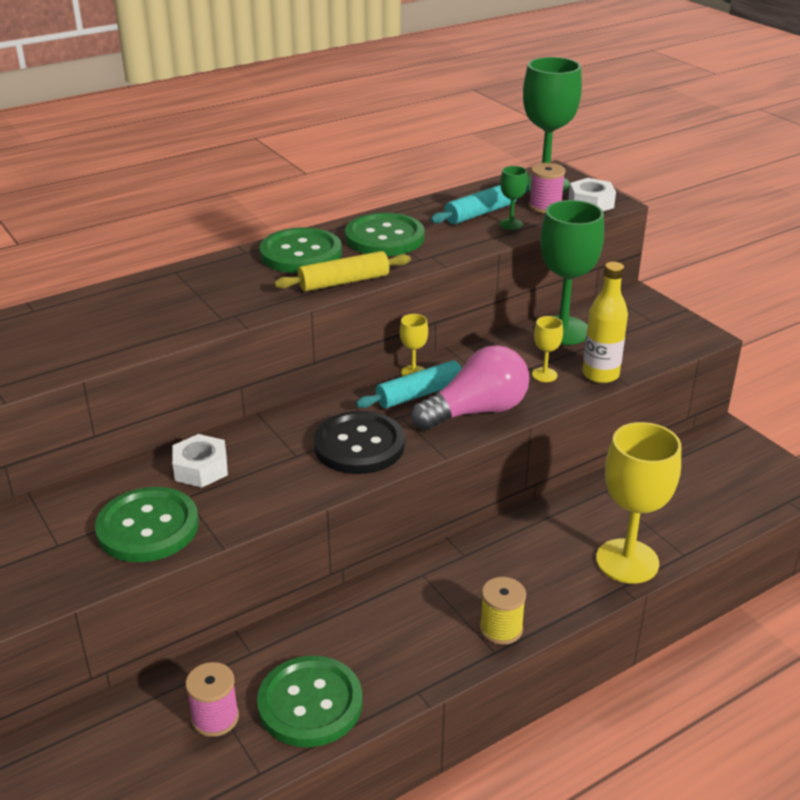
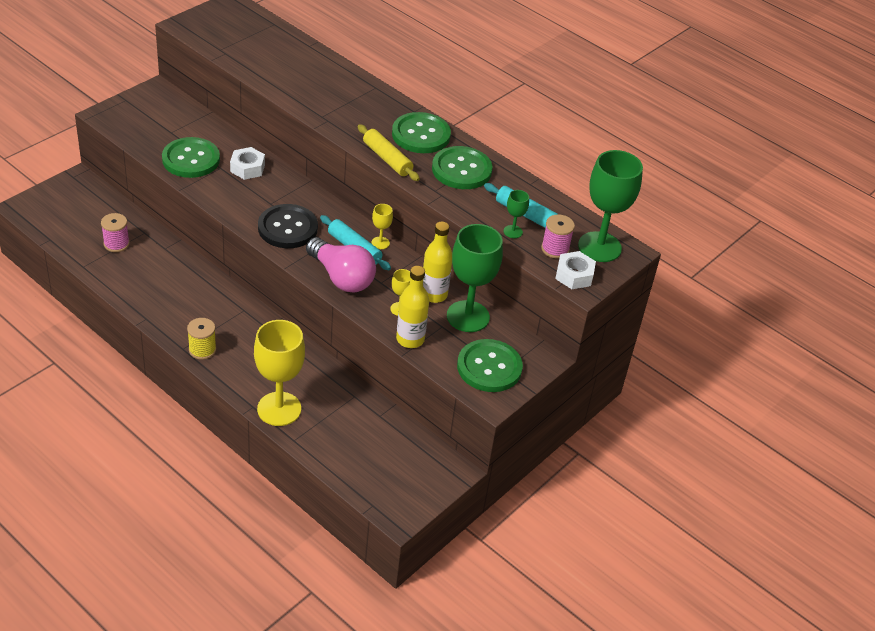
camera: 70 degrees right, 10 degrees up
(310, 703) = (131, 277): green button -> green button (489, 367)
(520, 347) = (433, 294): none -> yellow bottle

